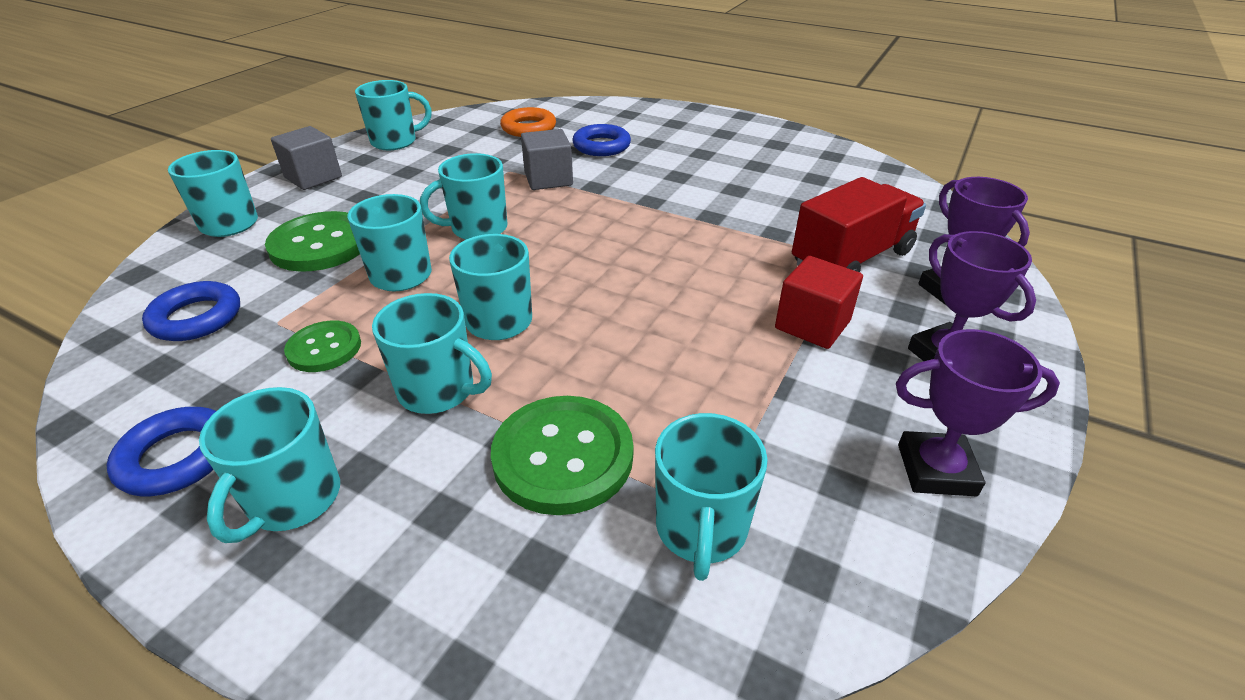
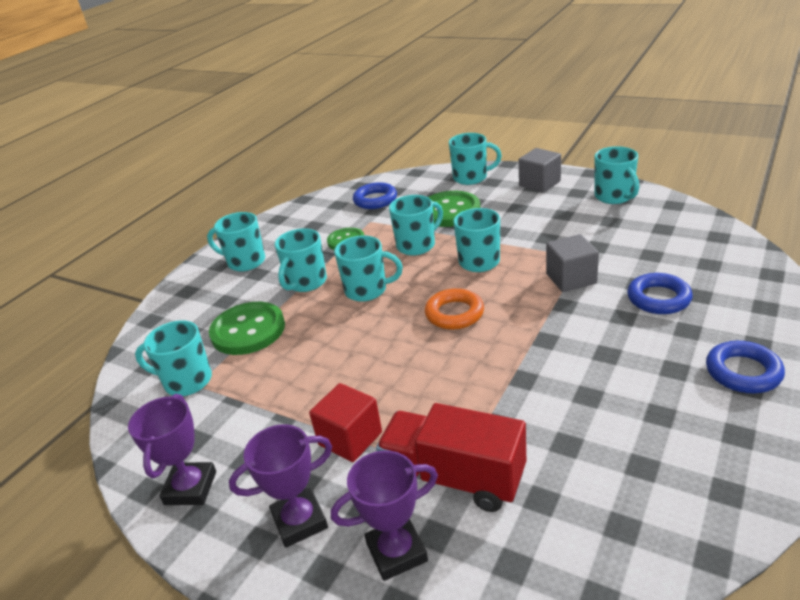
camera: 95 degrees right, 5 degrees down
(177, 457) = (277, 228): blue ring -> blue ring (743, 372)
(528, 128) = (681, 251): orange ring -> orange ring (454, 313)
(851, 259) = (454, 477): red truck -> red truck turned 150 degrees clockwise

